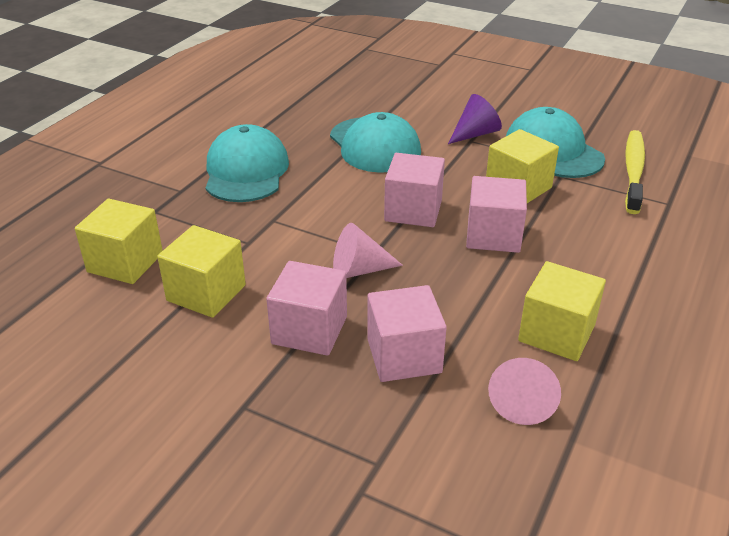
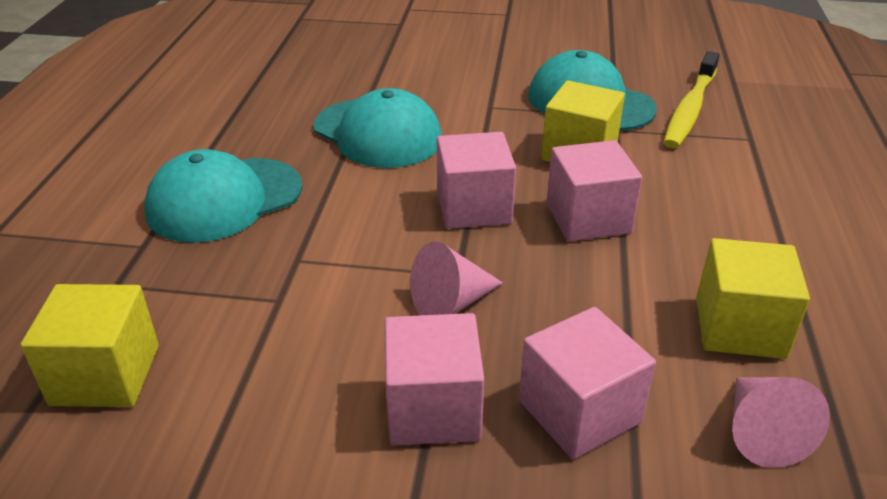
camera: 20 degrees left, 0 degrees up
(206, 293) = (255, 391): yellow cube -> none
(246, 171) = (224, 200): turquoise cap -> turquoise cap turned 105 degrees counterclockwise
(475, 134) = (490, 98): purple cone -> none
(633, 171) = (690, 109): yellow toothbrush -> yellow toothbrush turned 150 degrees counterclockwise

